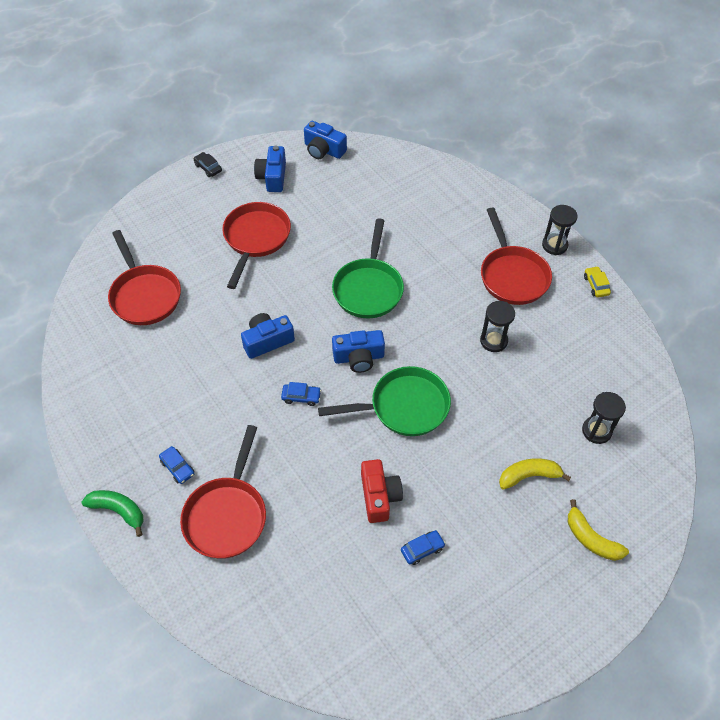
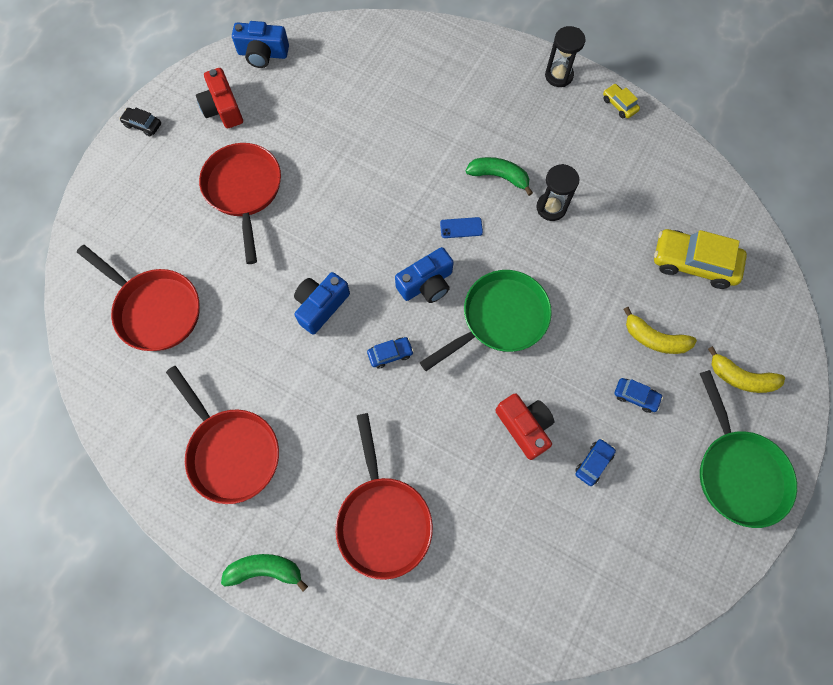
camera: 25 degrees left, 15 degrees up
(177, 467) = (302, 492): blue car -> blue car (635, 396)
(272, 177) = (223, 108): blue camera -> red camera
(368, 288) = (396, 200): green pan -> green pan (737, 471)
(410, 327) = (461, 228): none -> blue phone
(462, 301) = (499, 176): none -> green banana
(512, 275) = (534, 126): red pan -> red pan (231, 451)
(529, 476) = (654, 339): yellow banana -> yellow banana turned 120 degrees counterclockwise
(596, 431) = (693, 263): black hourglass -> yellow car

